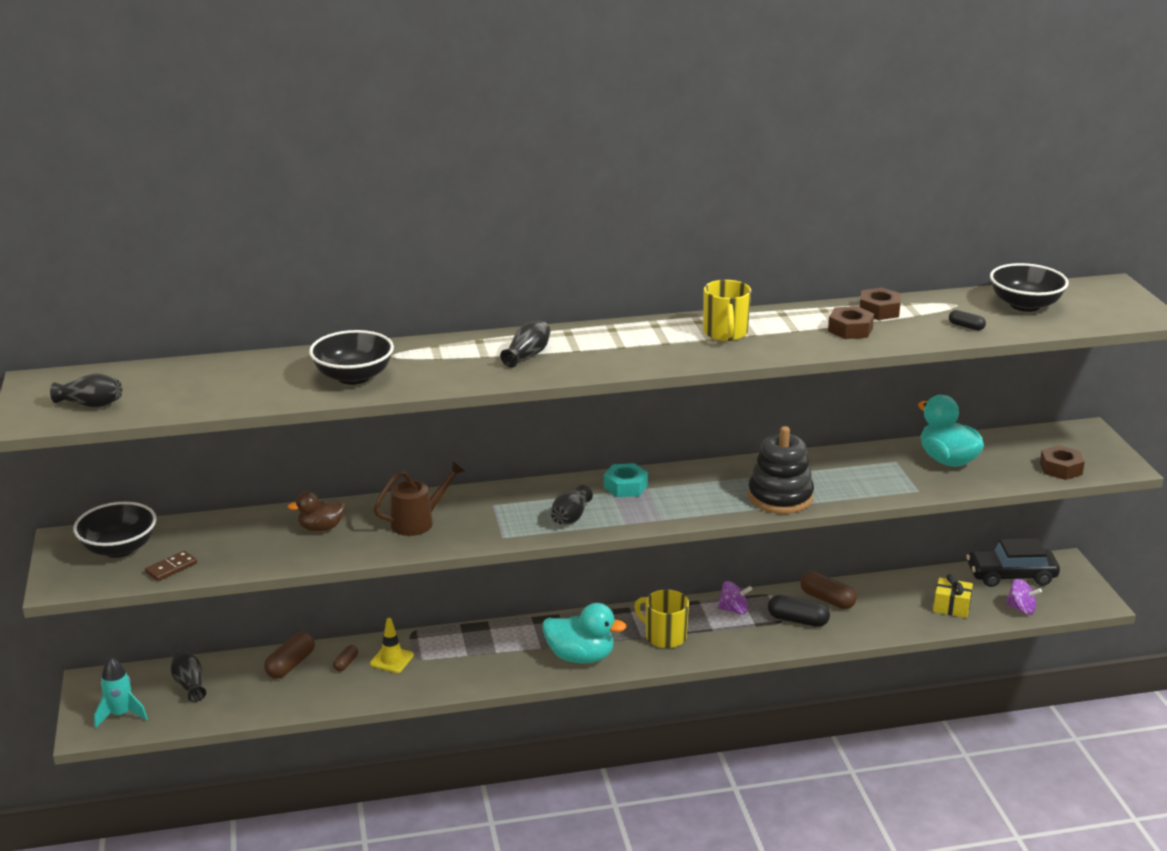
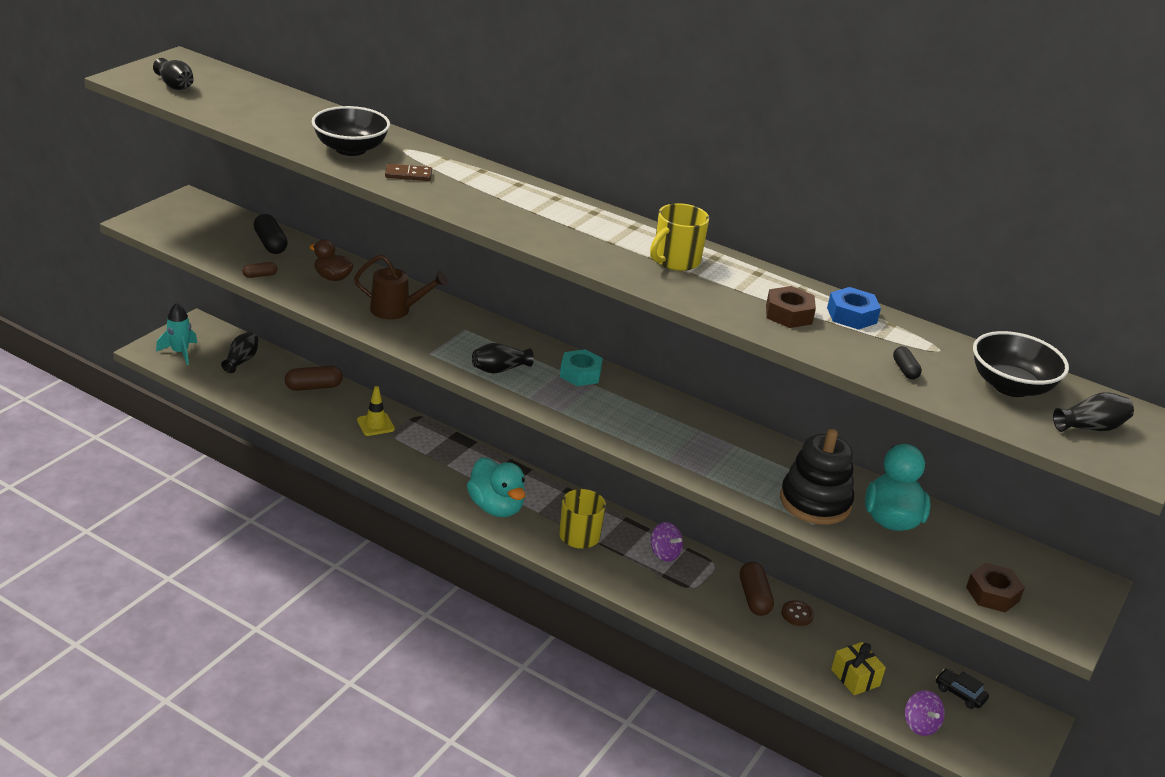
camera: 40 degrees right, 5 degrees up
(119, 548) = (204, 221): black bowl -> none
(171, 568) = (208, 249): brown domino -> brown domino (408, 175)
(346, 663) = (345, 408): brown capsule -> brown capsule (260, 275)
(527, 355) = (492, 196): black vase -> black vase (1090, 427)
(780, 497) = (684, 454): black stacking toy -> black stacking toy (815, 502)
(797, 620) = (702, 595): black capsule -> black capsule (270, 244)
(865, 592) = (797, 614): none -> brown button
(879, 310) = (851, 315): brown nut -> blue nut
(1011, 576) = (960, 694): black car -> black car, size x0.50

